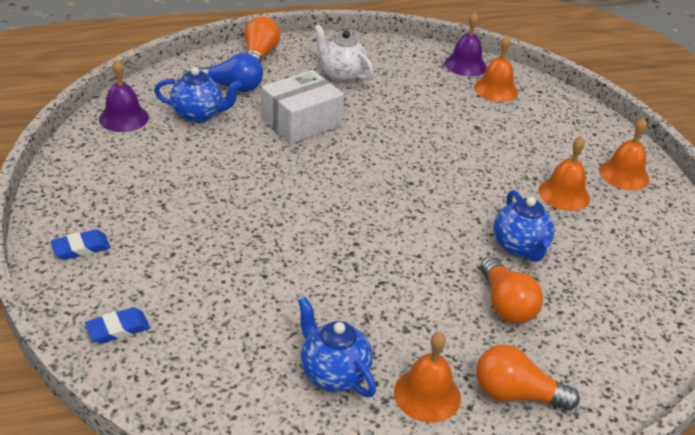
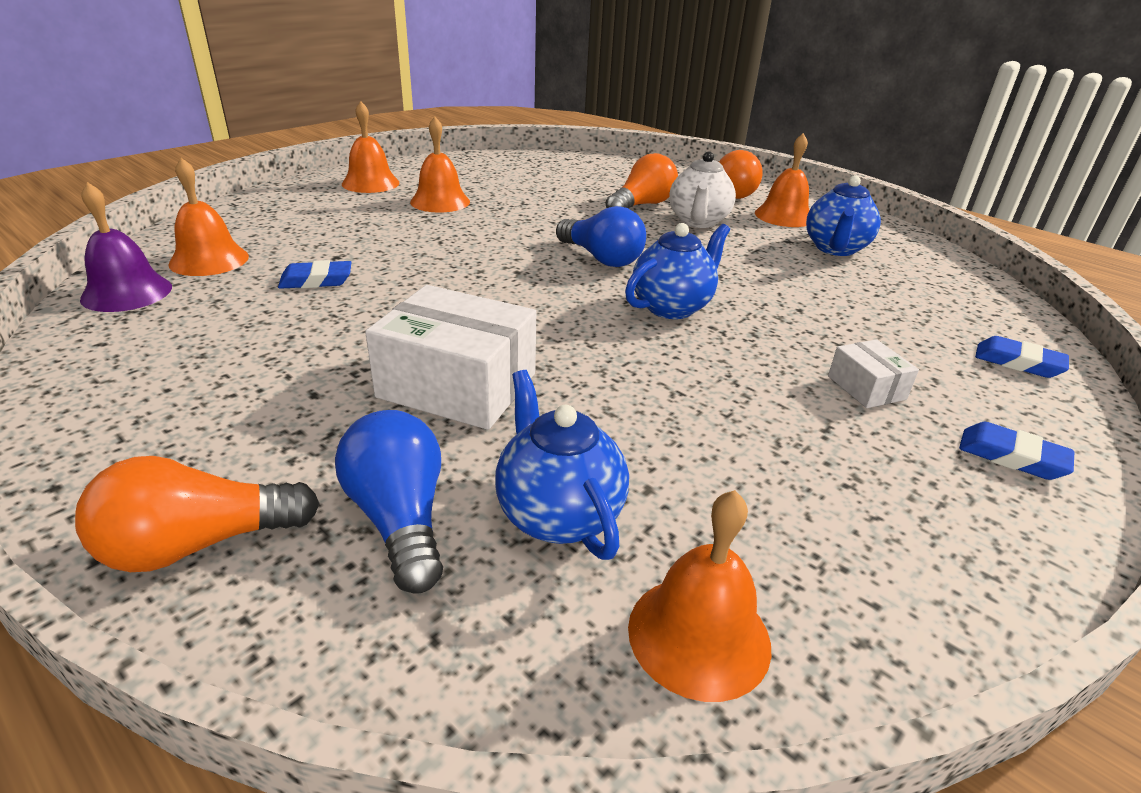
camera: 120 degrees left, 5 degrees down
(124, 118) = (699, 635): purple bell -> orange bell
(171, 241) = (866, 387): none -> white box
(341, 75) = (241, 395): white teapot -> white teapot (698, 222)
(406, 226) = (601, 258): none -> blue light bulb
(445, 113) = (316, 280): none -> blue eraser
(519, 248) = (557, 209): blue teapot -> blue teapot (672, 307)

